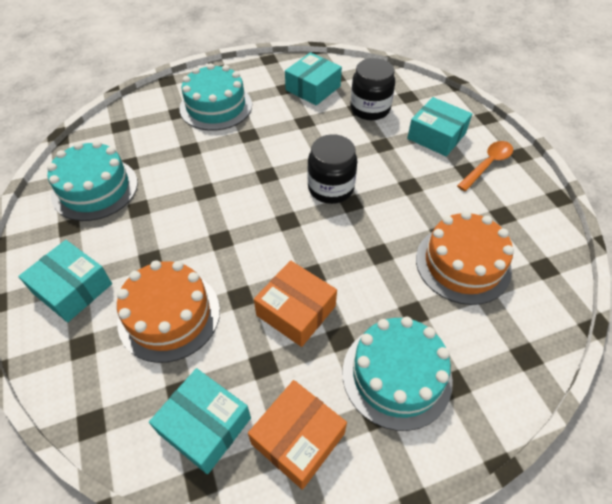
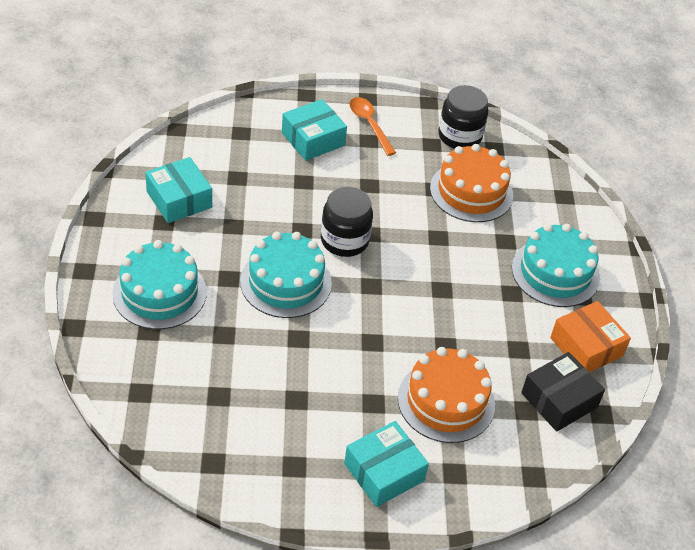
camera: 75 degrees left, 5 degrees down
(95, 189) = (245, 433): turquoise cake -> turquoise cake (286, 282)
(205, 425) = (559, 400): turquoise box -> black box
(296, 311) = (475, 312): orange box -> none
(370, 109) = (244, 168): black jar -> black jar (459, 136)

